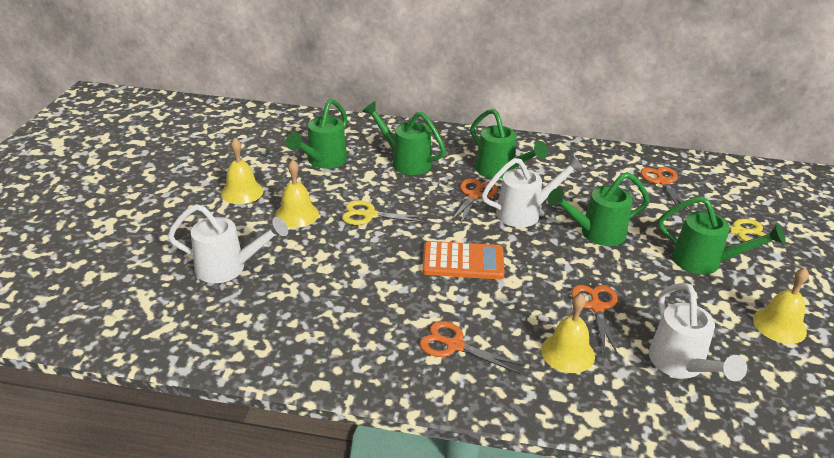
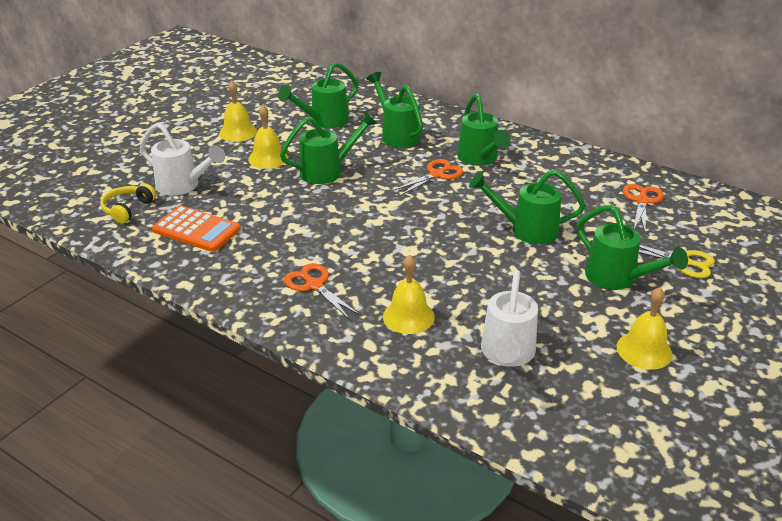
camera: 25 degrees right, 0 degrees up
(185, 311) = (127, 209): none -> yellow headphones
(369, 215) = (328, 171): yellow scissors -> green watering can
(463, 261) = (378, 224): orange calculator -> orange calculator (196, 230)
(525, 213) = (472, 198): white watering can -> none
(596, 307) = (469, 289): orange scissors -> none

